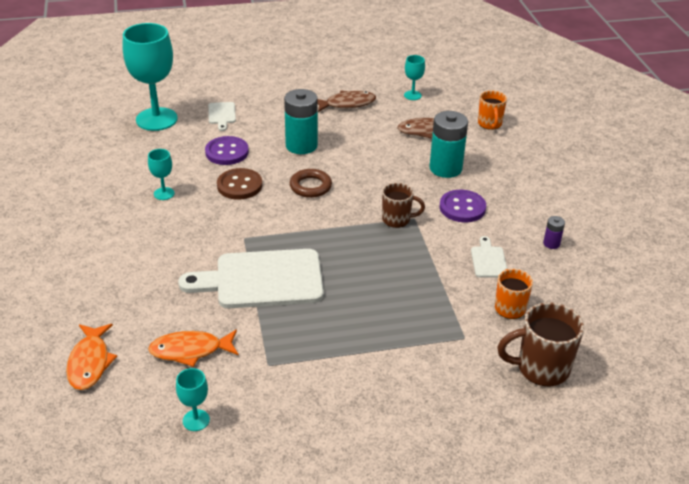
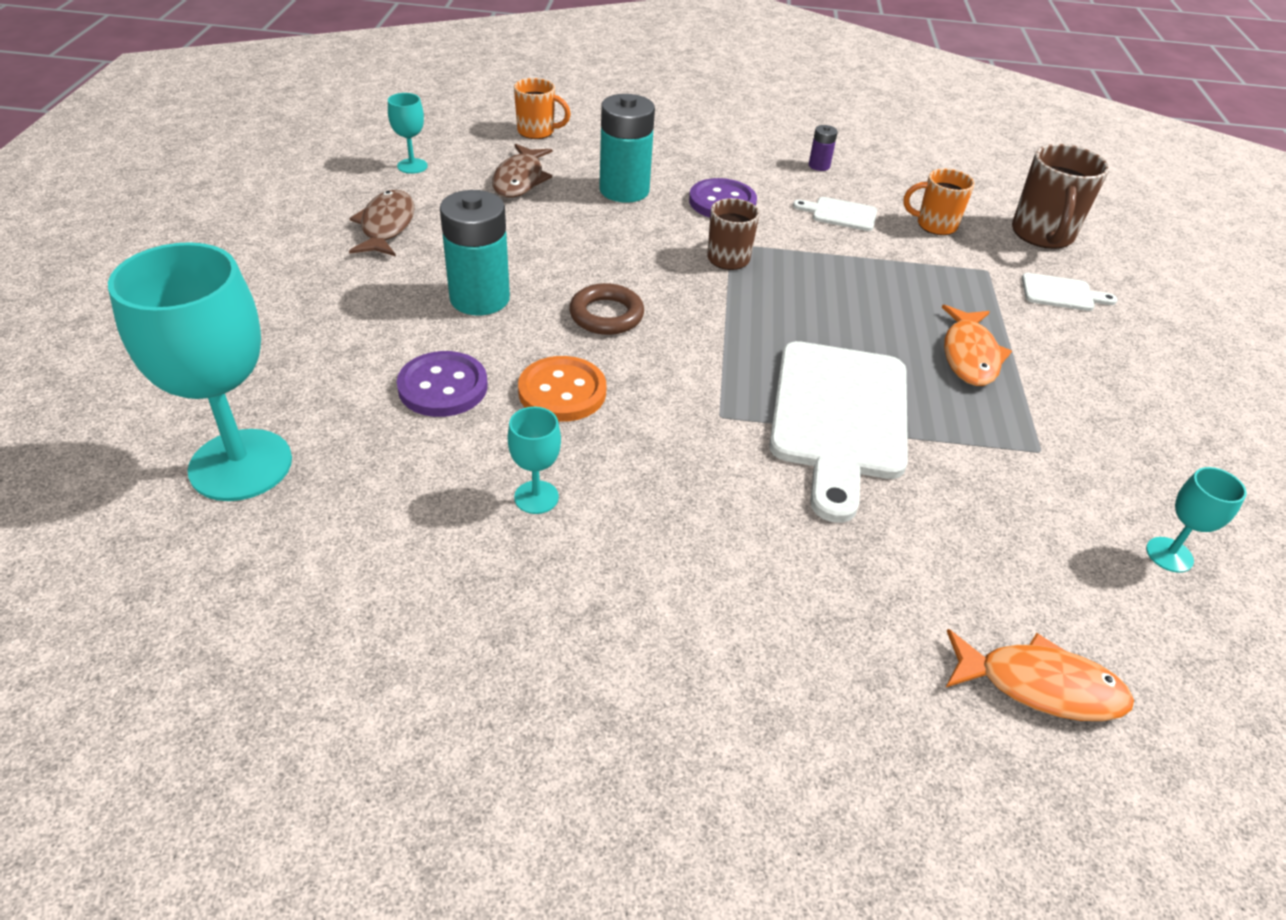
camera: 75 degrees left, 5 degrees up
(190, 350) = (1008, 535): orange fish -> orange fish (969, 355)
(222, 115) = (302, 368): white cutting board -> white cutting board (1061, 293)
(239, 185) = (562, 392): brown button -> orange button

